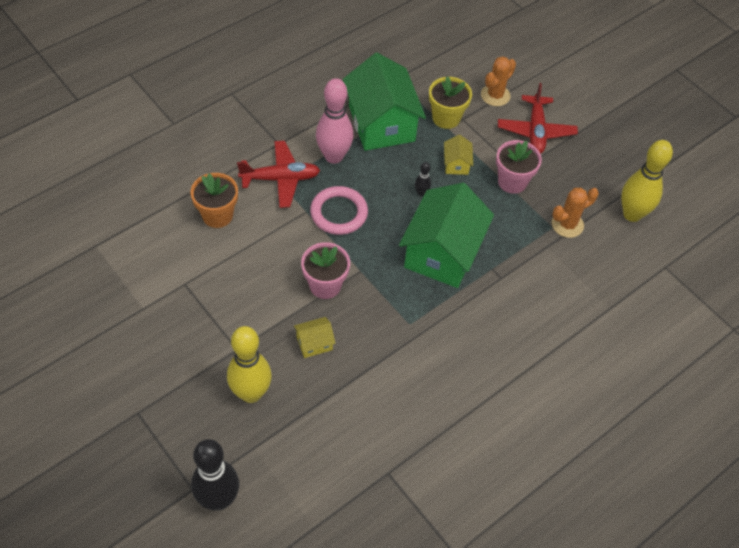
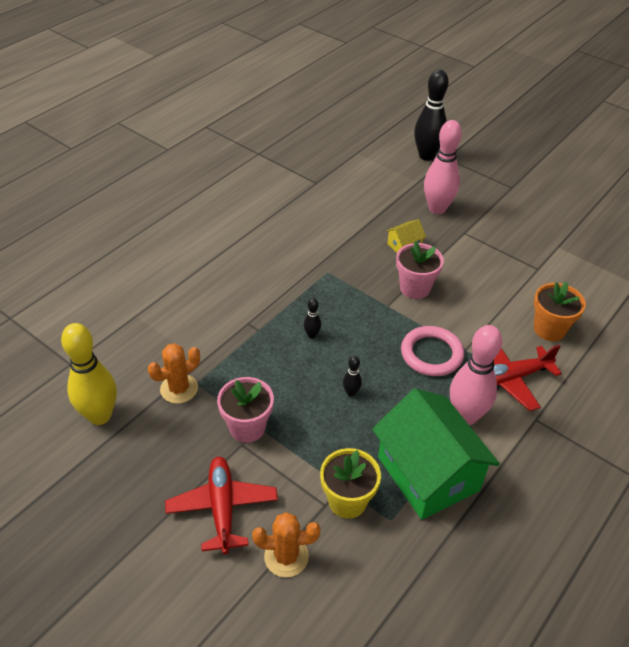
camera: 170 degrees right, 10 degrees down
(251, 393) = (437, 209): yellow bowling pin -> pink bowling pin
(442, 253) = (312, 335): green house -> black bowling pin
(456, 164) = (319, 437): yellow house -> none
(495, 95) = (286, 556): orange cactus -> orange cactus turned 60 degrees clockwise

